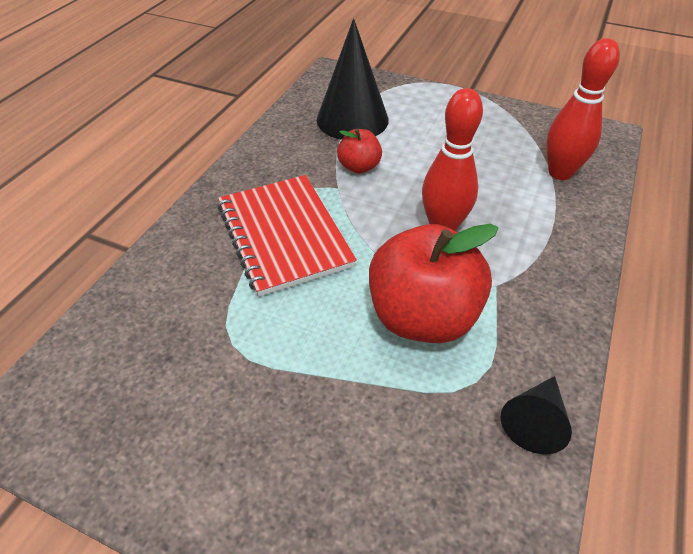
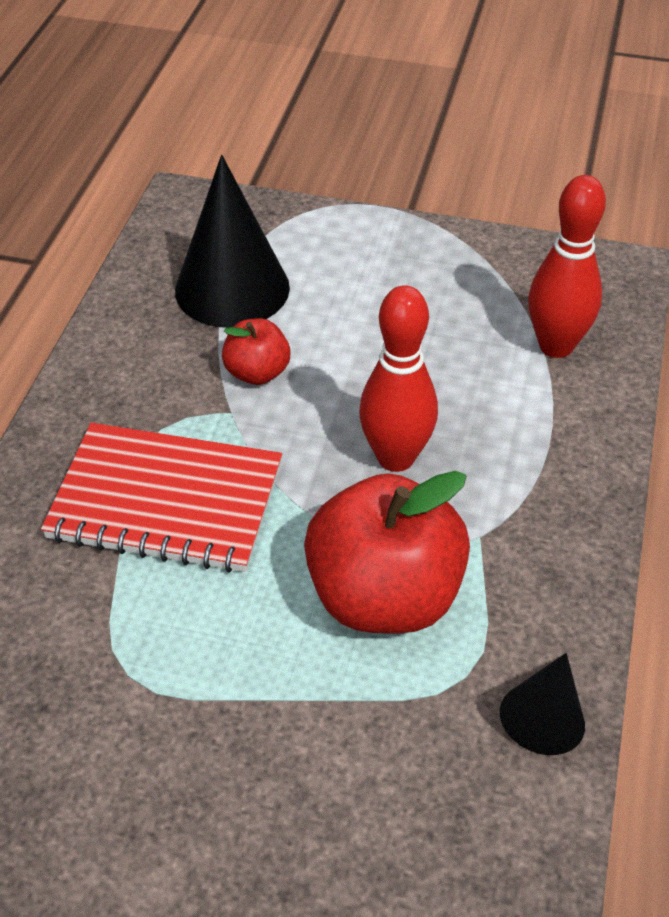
camera: 10 degrees left, 0 degrees up
(284, 235) = (166, 501): red notebook -> red notebook turned 45 degrees counterclockwise

